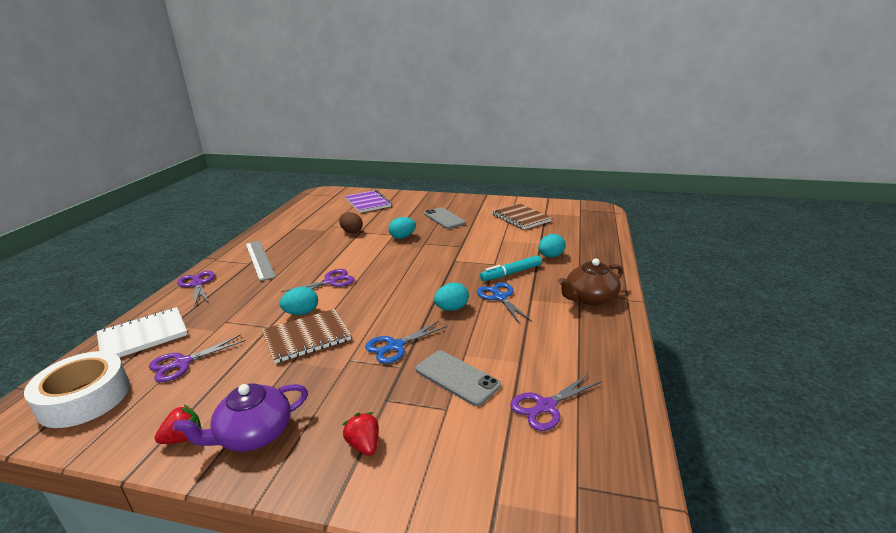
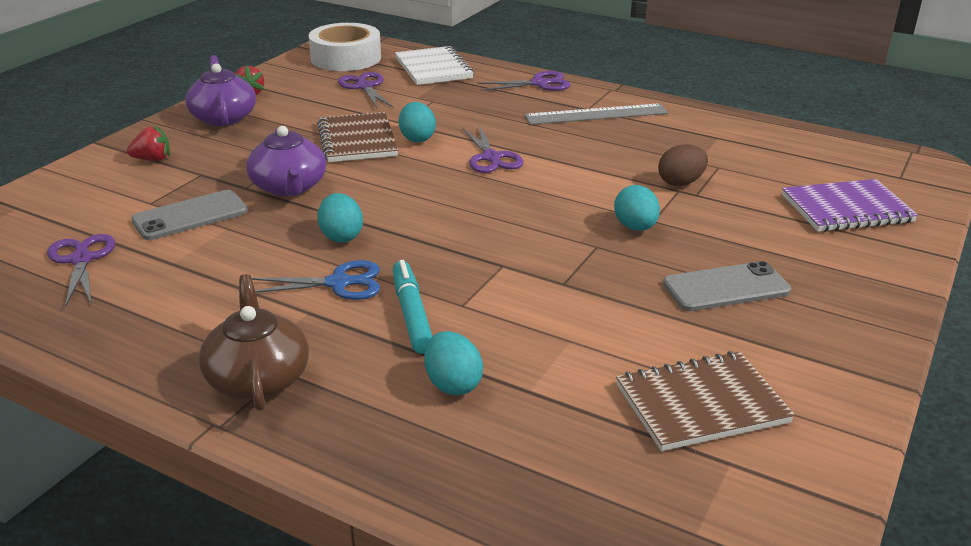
camera: 105 degrees right, 5 degrees up
(395, 346) = (289, 187): blue scissors -> purple teapot

